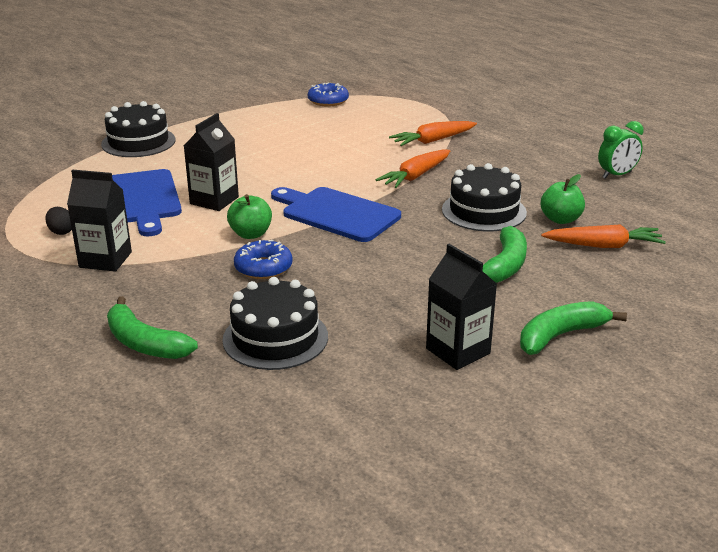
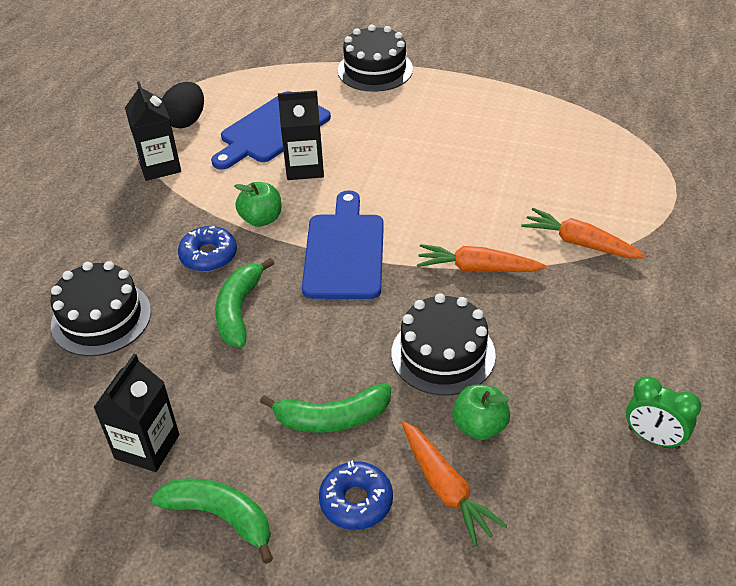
camera: 60 degrees right, 15 degrees up
(61, 232) = (186, 121): black egg -> black egg, size x1.67
(144, 343) = (53, 251): green banana -> green banana (239, 310)
(328, 101) = (595, 126): blue donut -> blue donut (356, 501)

